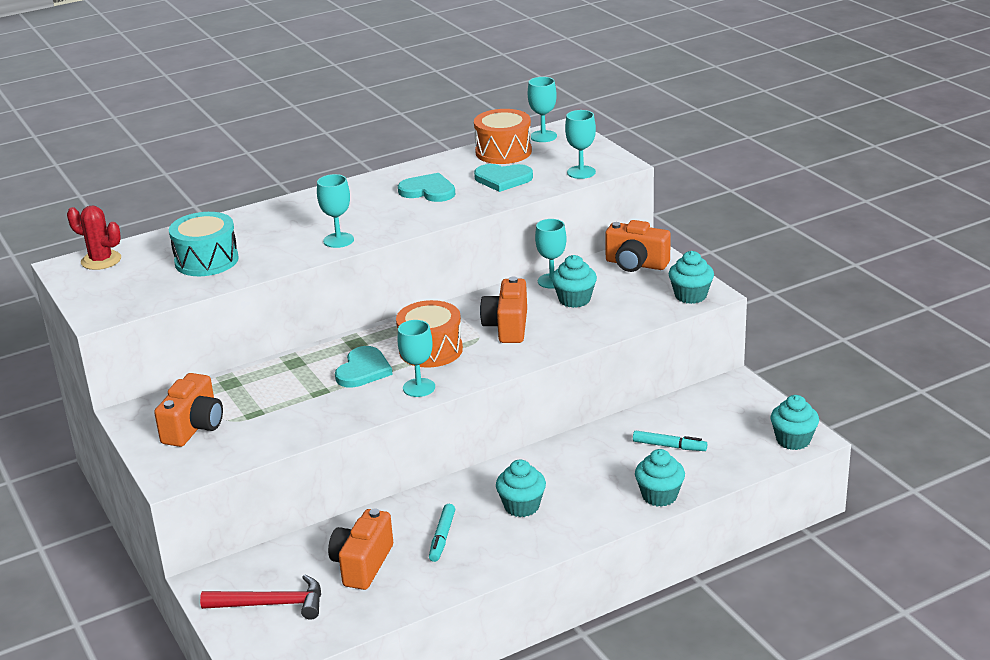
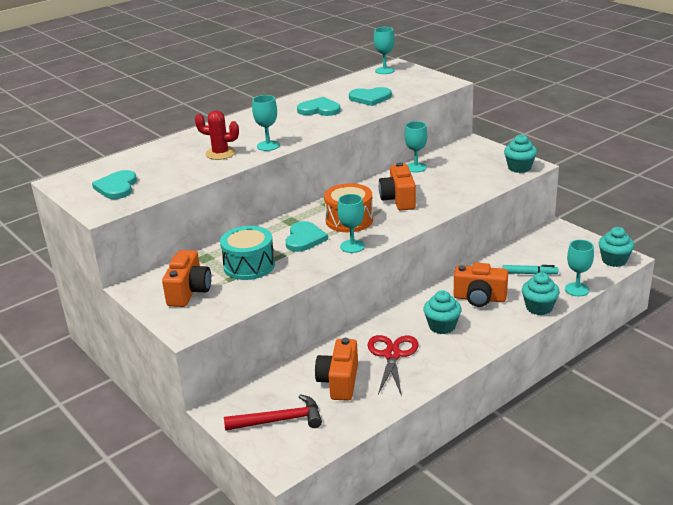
camera: 10 degrees left, 0 degrees up
(101, 260) = (87, 175): red cactus -> red cactus (220, 153)
(130, 282) = (117, 187): none -> turquoise heart
(206, 260) = (172, 168): turquoise drum -> turquoise drum (249, 266)
(442, 537) = (392, 355): turquoise marker -> red scissors
(503, 152) = (361, 82): orange drum -> none
(574, 299) = (438, 178): turquoise cupcake -> none
(581, 172) = (424, 89): turquoise goblet -> turquoise goblet (577, 289)
(636, 264) = (470, 152): orange camera -> orange camera (479, 298)

